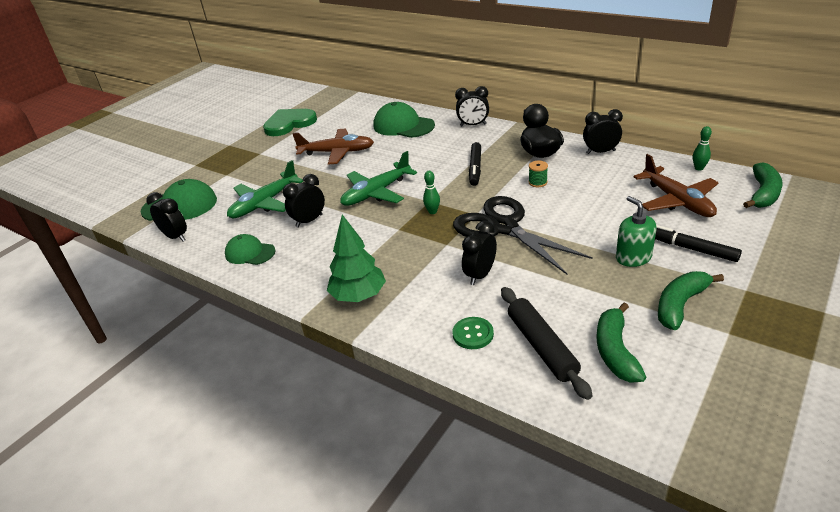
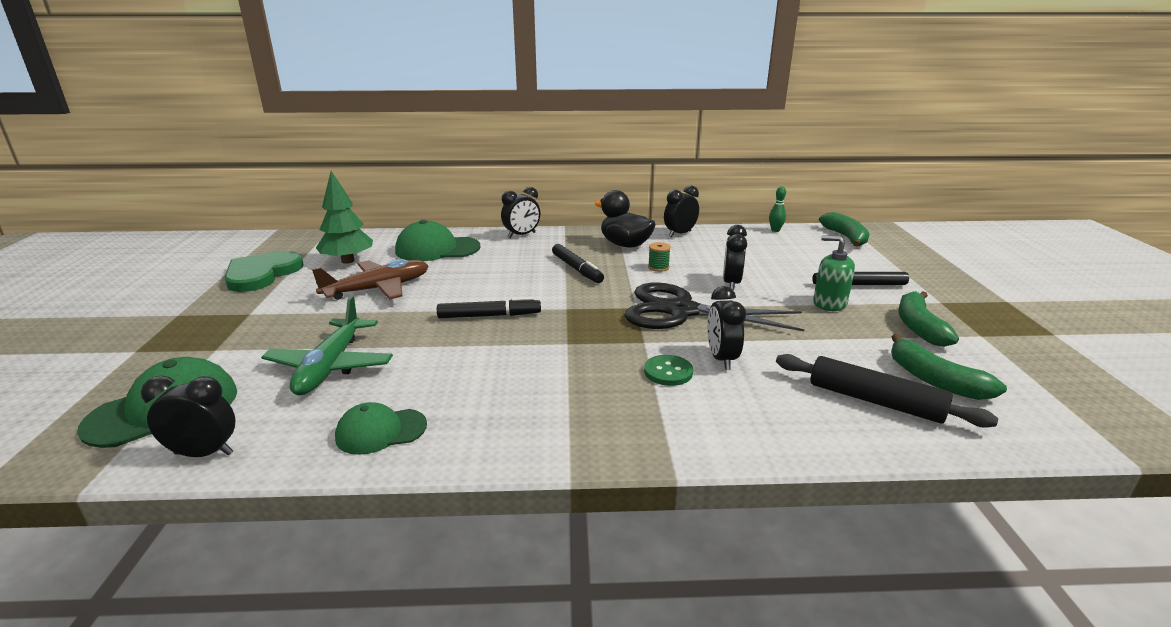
camera: 40 degrees left, 10 degrees down
(309, 221) = (431, 367): black clock -> black clock (731, 283)
(358, 296) = (615, 426): green tree -> green tree (348, 261)
(376, 193) = (489, 316): green plane -> black marker
(432, 212) = (584, 317): green bowling pin -> none
(473, 334) = (798, 415): green button -> green button (668, 372)
(677, 201) = (795, 255): brown plane -> none

